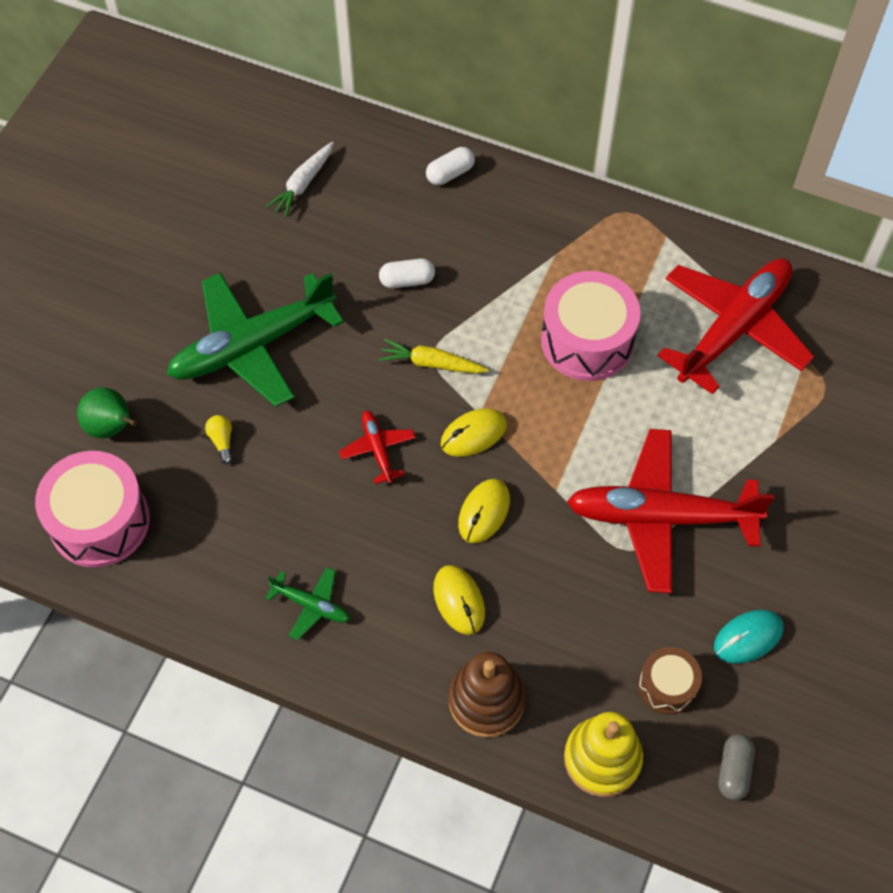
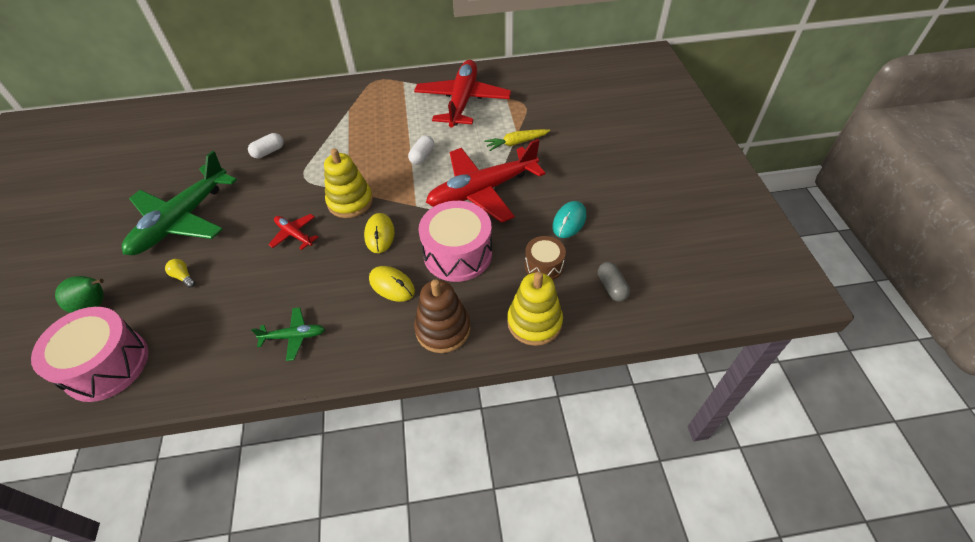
camera: 30 degrees left, 10 degrees down
(303, 184) = (180, 136): white carrot -> none
(431, 363) = (305, 181): yellow carrot -> yellow carrot (516, 143)
(450, 173) = (268, 100): white capsule -> white capsule (422, 156)
(473, 434) = (350, 202): yellow mouse -> yellow stacking toy
(587, 340) = (389, 136): pink drum -> pink drum (458, 254)

